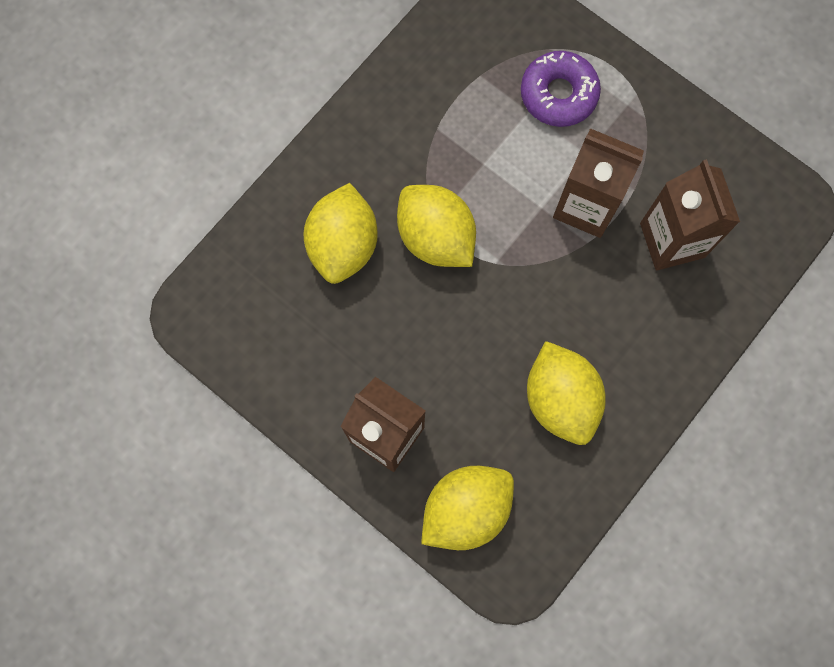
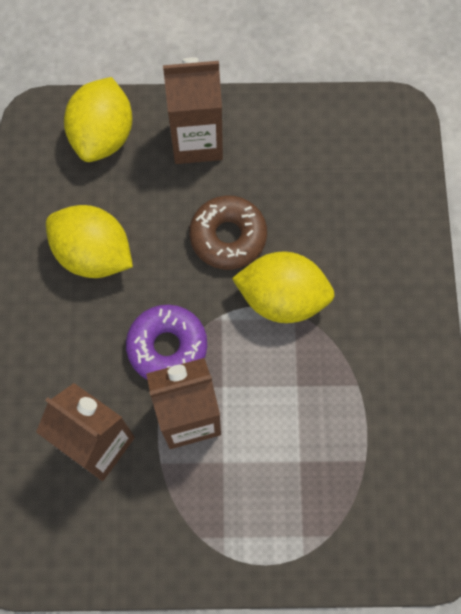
camera: 140 degrees right, 5 degrees down
(343, 245) = (343, 239): yellow lemon -> none
(435, 323) = (228, 237): none -> brown donut
(558, 94) = (288, 497): purple donut -> purple donut (167, 347)

